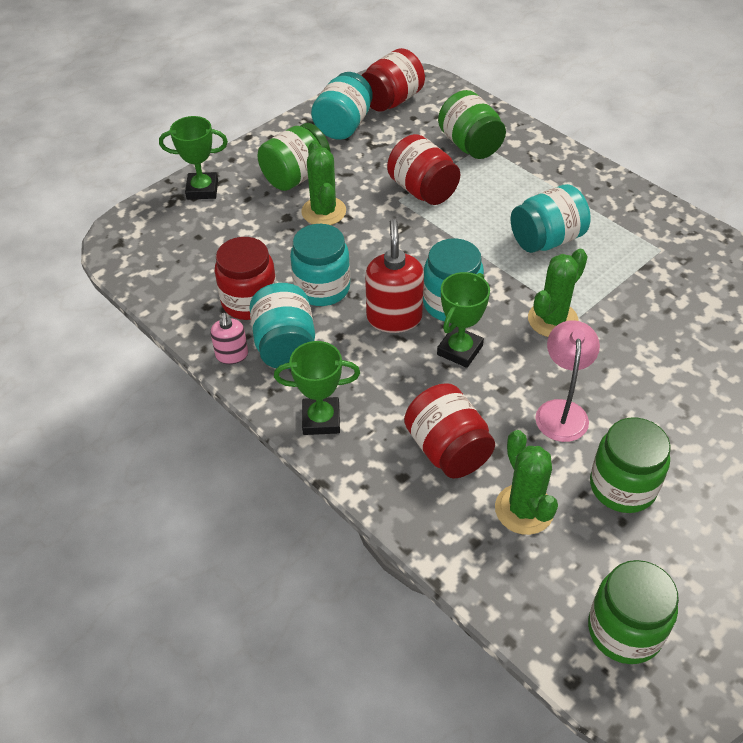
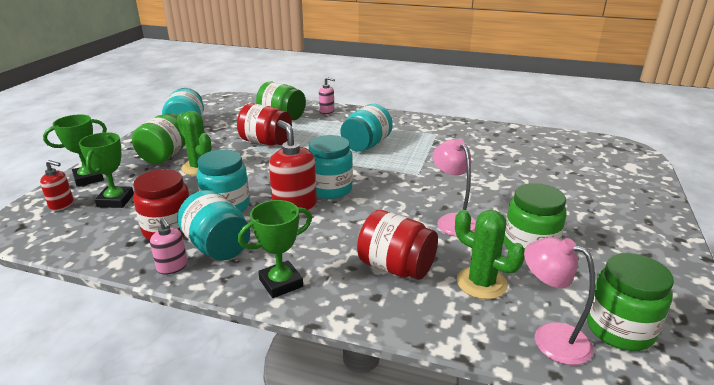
camera: 30 degrees left, 20 degrees down
(164, 224) = (62, 205): none -> red soap dispenser
(391, 101) = (213, 109): red jar -> none
(459, 350) = (356, 210): green trophy -> green trophy (115, 200)
(538, 150) = (327, 111): none -> pink soap dispenser
(540, 604) = (550, 338): none -> pink lamp
(552, 320) = (404, 179): green cactus -> none

